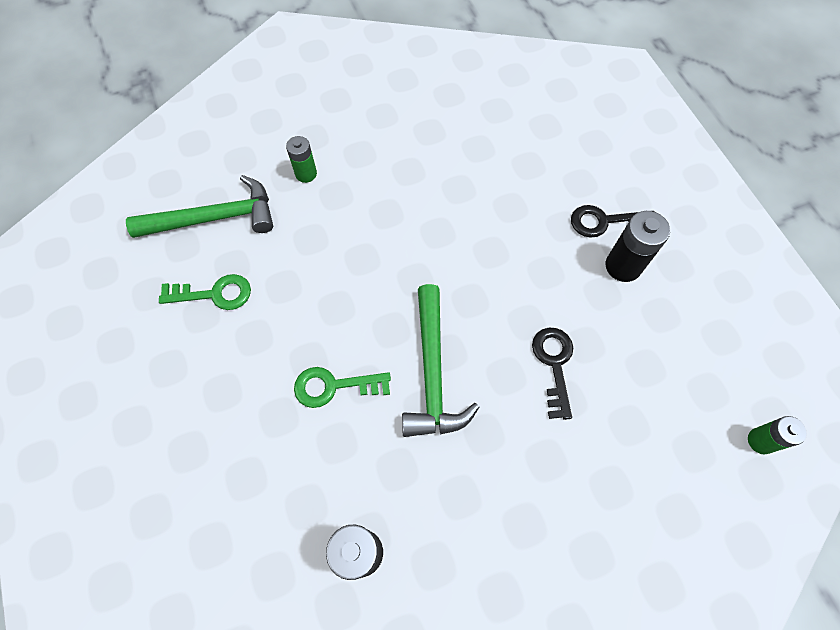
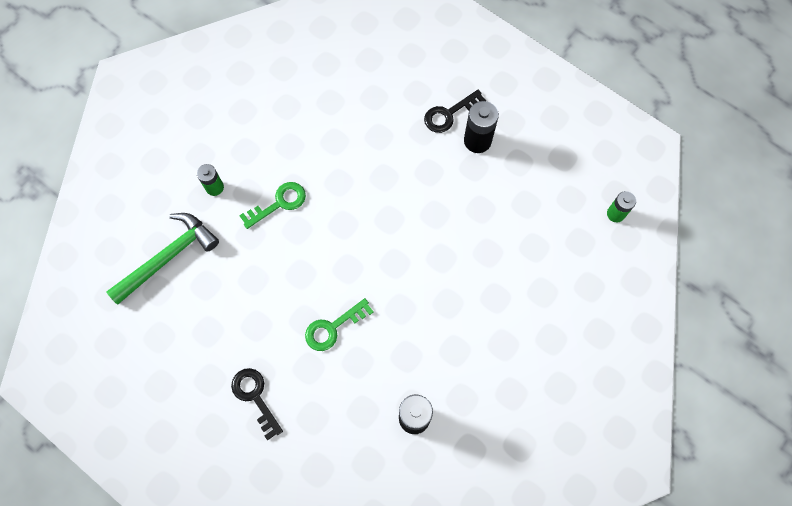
camera: 30 degrees left, 5 degrees up
(214, 294) = (207, 312): green key -> green key (279, 203)
(433, 373) = (393, 282): green hammer -> none
(554, 364) = (468, 233): black key -> black key (255, 397)

